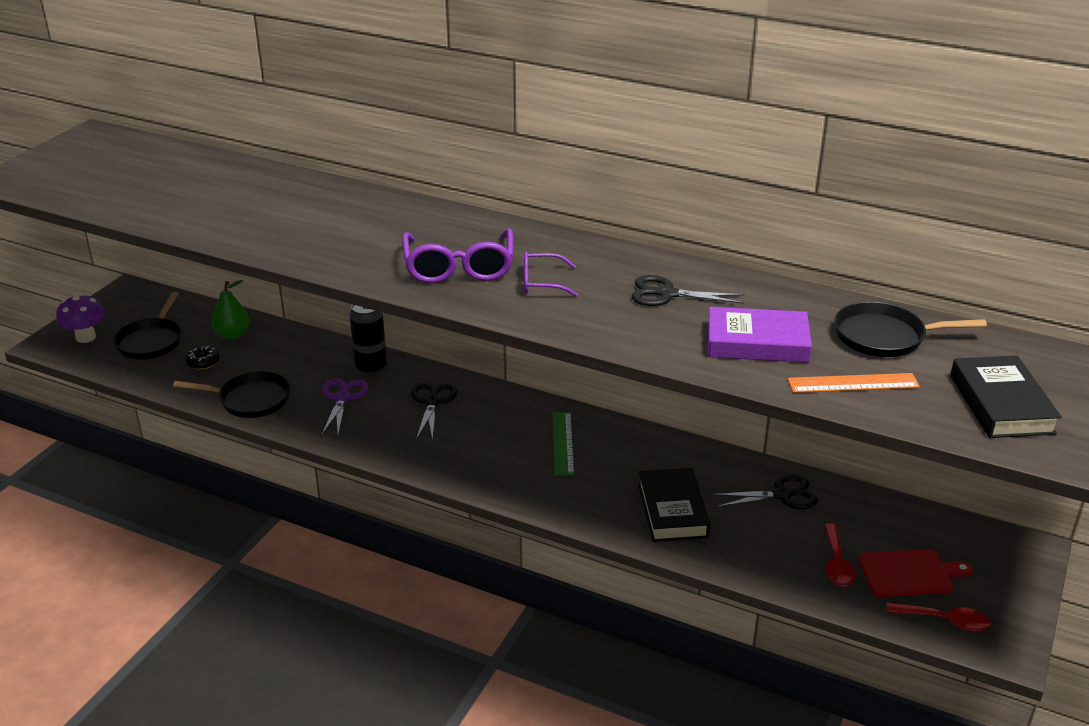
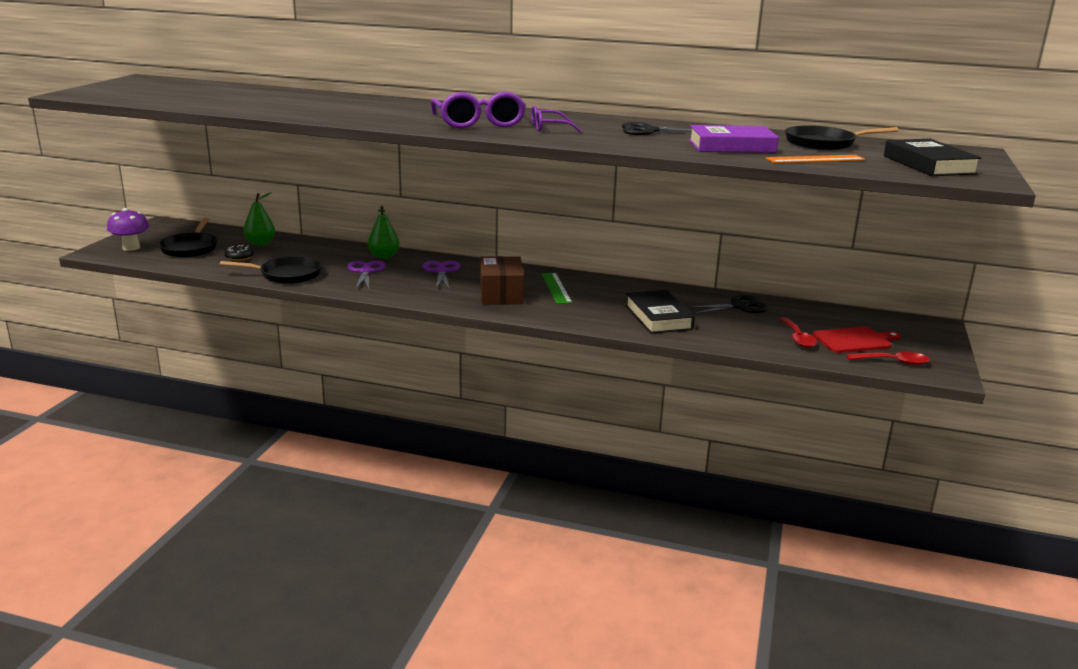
camera: 10 degrees left, 10 degrees down
(371, 368) = (384, 256): black can -> green pear
(432, 402) = (441, 271): black scissors -> purple scissors
(492, 452) = (501, 294): none -> brown box

